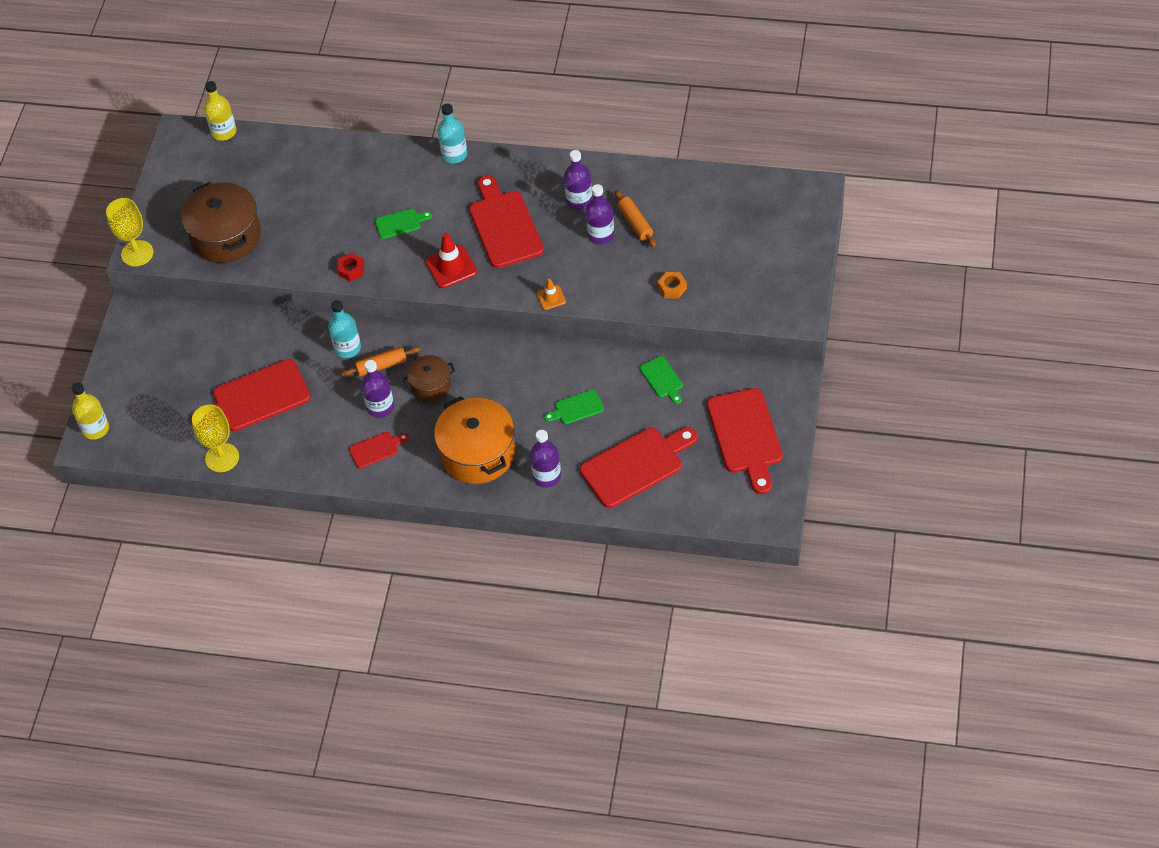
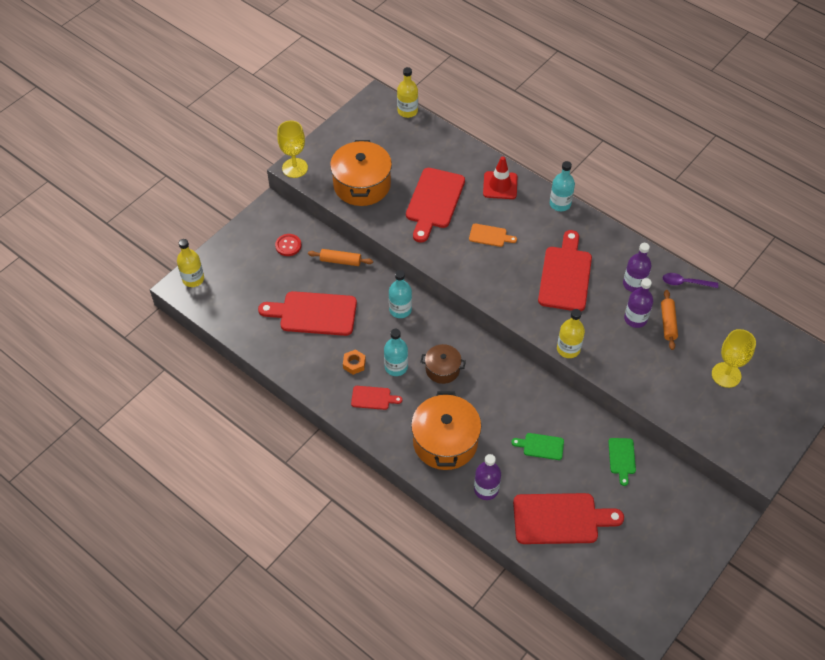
camera: 25 degrees right, 0 degrees up
(179, 342) = (288, 245): none -> red button
(222, 458) = (262, 345): yellow goblet -> yellow goblet (726, 375)
(226, 236) = (362, 185): brown pot -> orange pot
(351, 270) = (433, 253): red nut -> none
(380, 407) = (396, 367): purple bottle -> turquoise bottle
(381, 366) = (416, 336): orange rolling pin -> orange rolling pin (340, 261)
(400, 223) = (490, 236): green cutting board -> orange cutting board
(451, 267) = (507, 287): red traffic cone -> red traffic cone (500, 185)
(551, 297) = (568, 349): orange traffic cone -> yellow bottle
(630, 174) = (685, 283): none -> purple spoon
(672, 288) = (668, 390): orange nut -> orange nut (354, 364)
(745, 436) = (663, 542): red cutting board -> red cutting board (434, 201)

